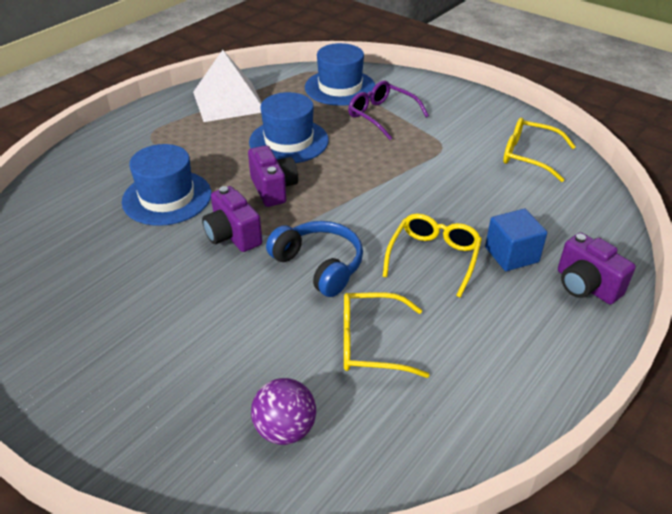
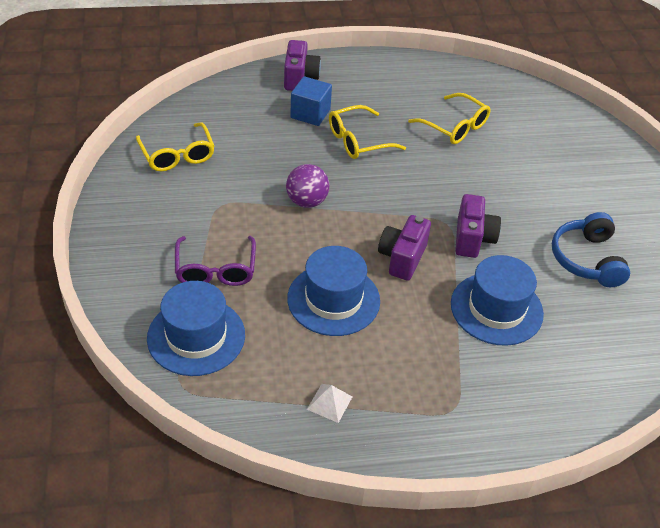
camera: 140 degrees left, 5 degrees up
(228, 101) = (329, 403): white pyramid -> white pyramid, size x0.40
(285, 429) = (539, 122): purple ball -> purple ball (307, 201)
(319, 265) = (435, 181): blue headphones -> blue headphones (587, 259)

